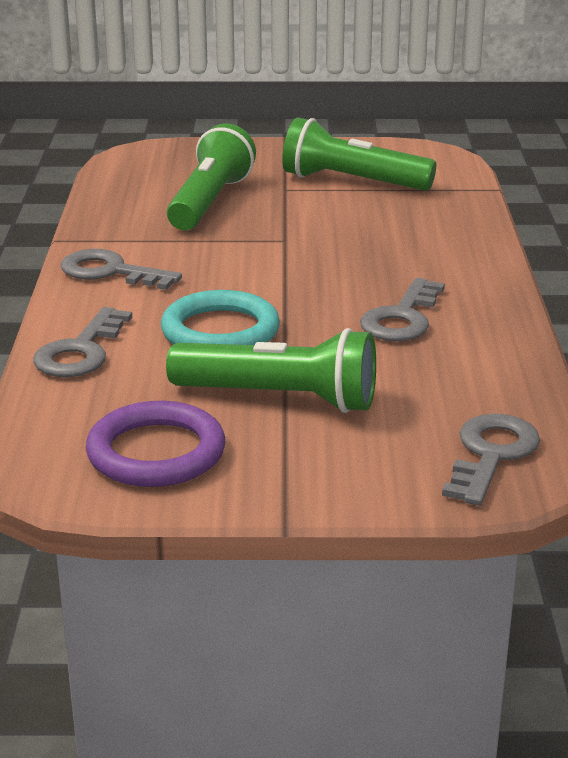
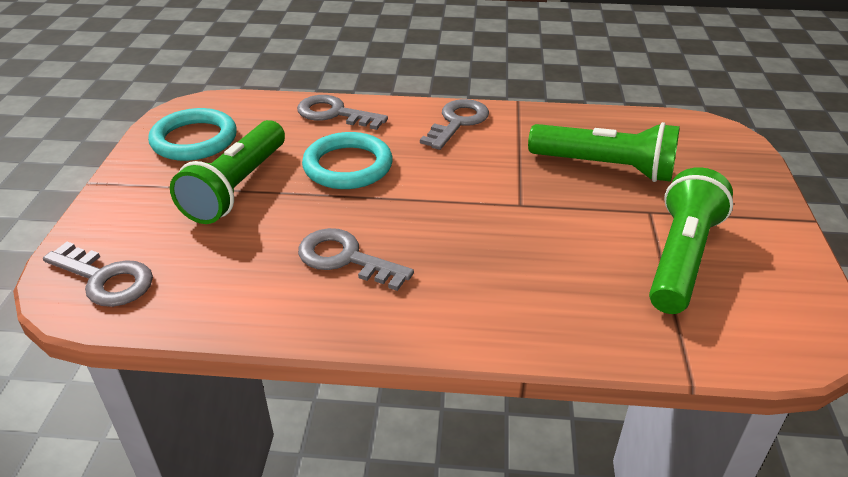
camera: 95 degrees right, 10 degrees up
(156, 452) = (194, 140): purple ring -> turquoise ring

